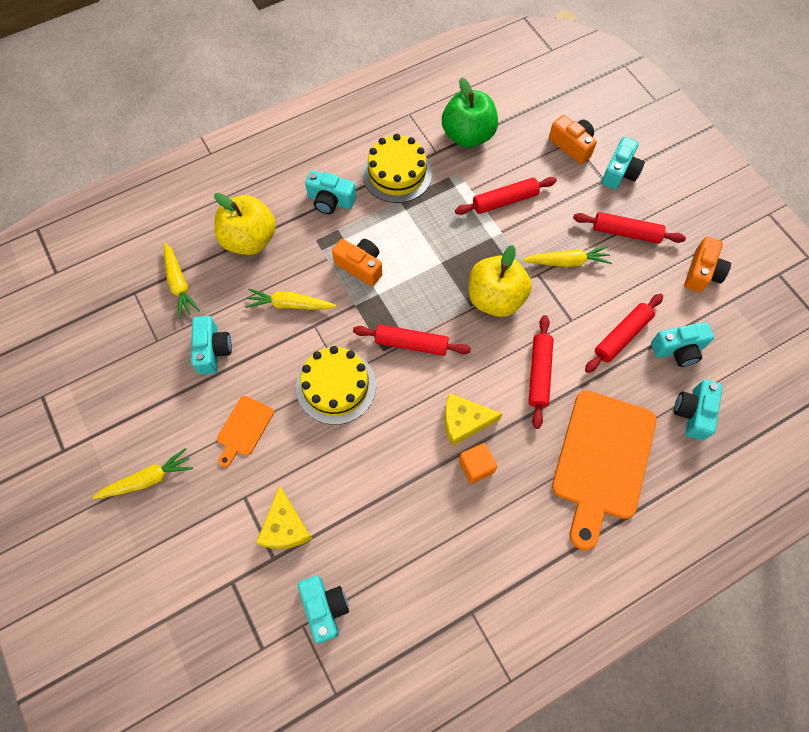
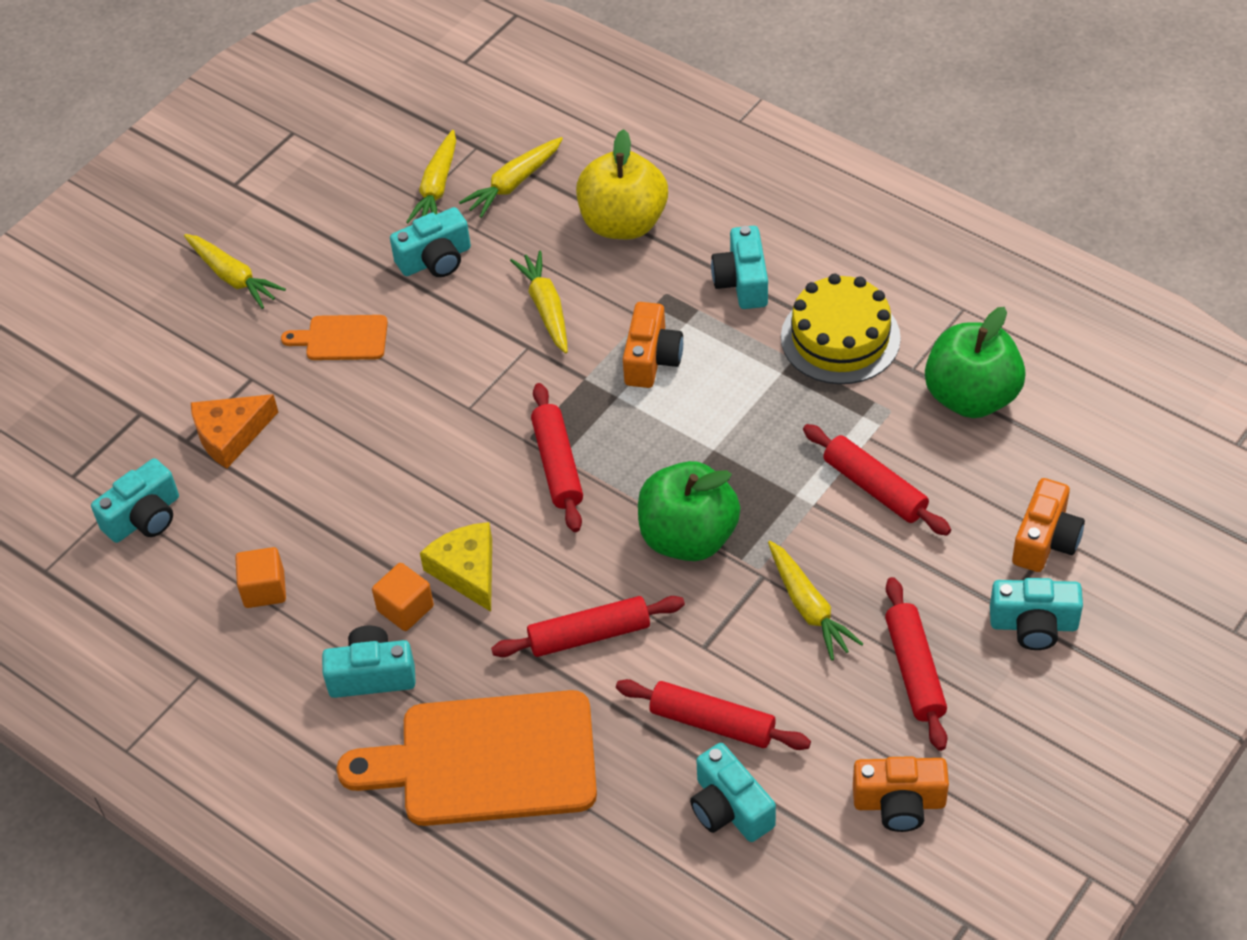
camera: 70 degrees right, 15 degrees down
(153, 327) = (437, 187): none -> yellow carrot
(285, 527) = (230, 435): yellow cheese -> orange cheese
(336, 386) = (449, 407): yellow cake -> none
(422, 547) = (264, 589): none -> orange cube
(495, 298) = (688, 537): yellow apple -> green apple
(693, 413) = (625, 860): turquoise camera -> turquoise camera (372, 675)

